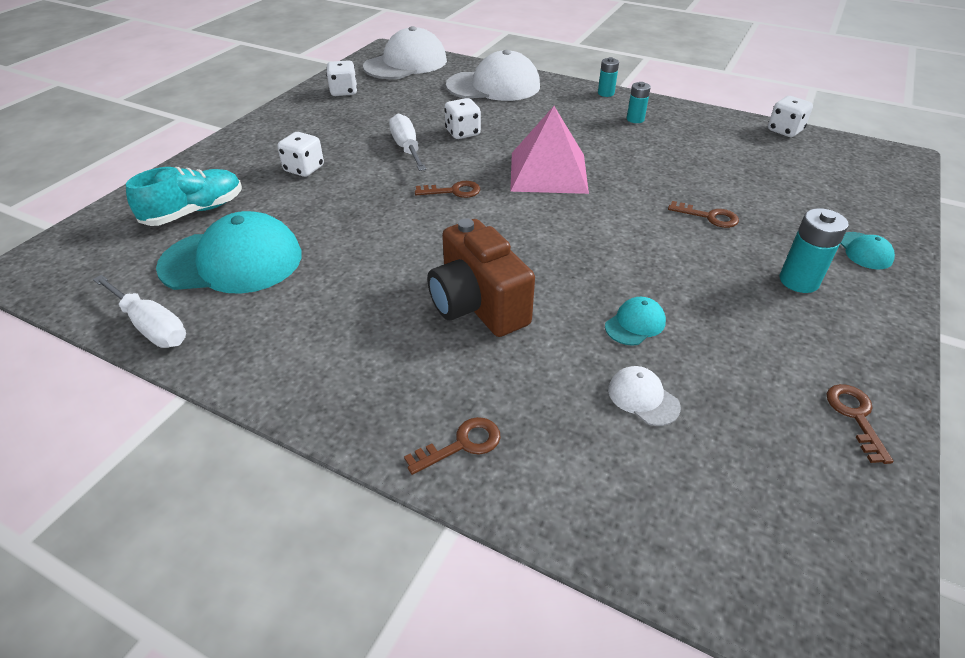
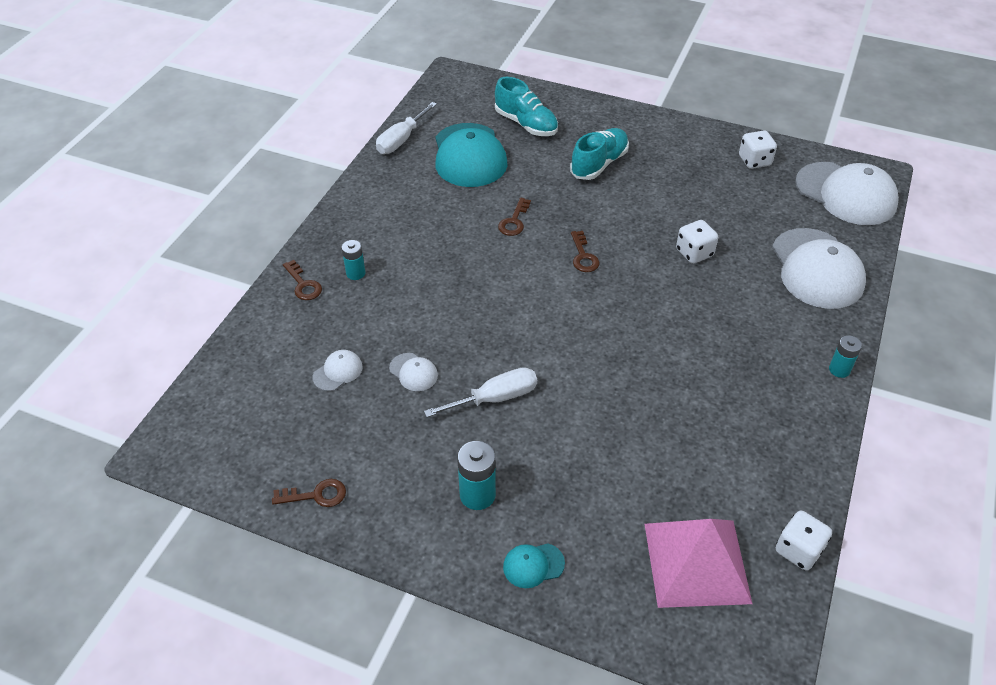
camera: 85 degrees right, 5 degrees up
(304, 169) = (599, 164): white dice -> turquoise shoe
(407, 148) = (652, 218): white screwdriver -> white screwdriver (495, 398)
(477, 305) = (430, 282): brown camera -> none
(548, 172) = (632, 318): pink pyramid -> pink pyramid (696, 562)
(635, 119) = (776, 394): turquoise battery -> turquoise battery (355, 273)
(635, 324) = (413, 372): turquoise cap -> white cap
(709, 217) = (575, 440): brown key -> brown key (514, 221)

